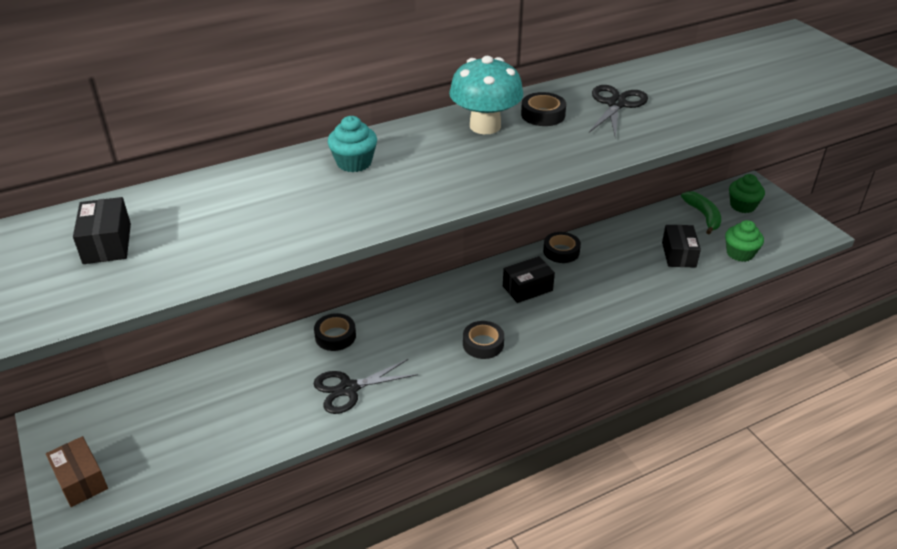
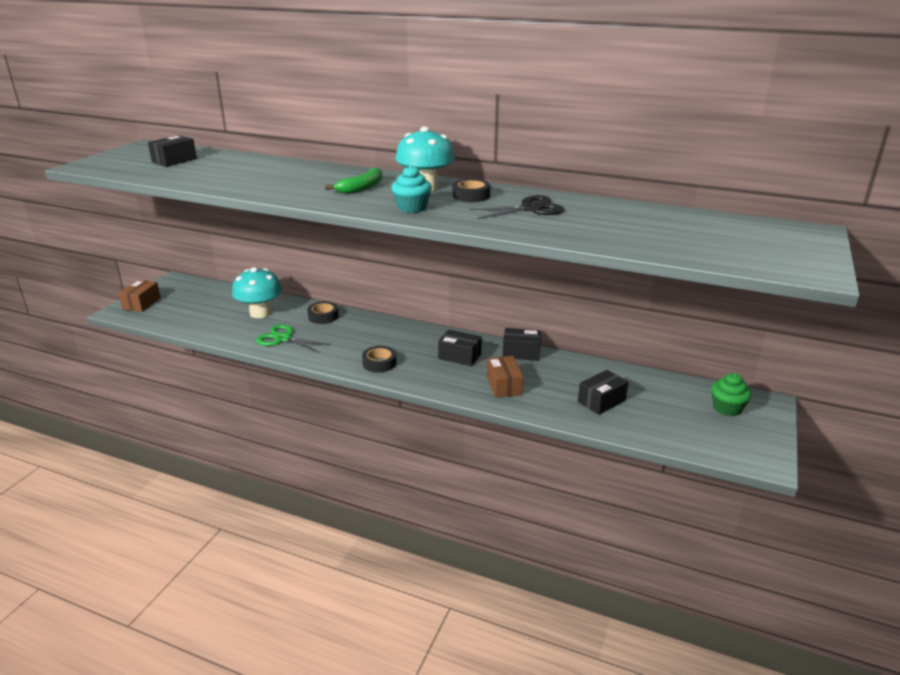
camera: 50 degrees right, 10 degrees down
(261, 381) = (260, 313): none -> turquoise mushroom
(348, 389) = (283, 338): black scissors -> green scissors
(354, 163) = (325, 175): turquoise cupcake -> turquoise cupcake (412, 208)
(561, 251) = (521, 353): black tape -> black box
(604, 290) = (504, 385): none -> brown box
(703, 216) = (675, 394): green banana -> green banana (362, 188)
(740, 253) = (654, 429): green cupcake -> none

